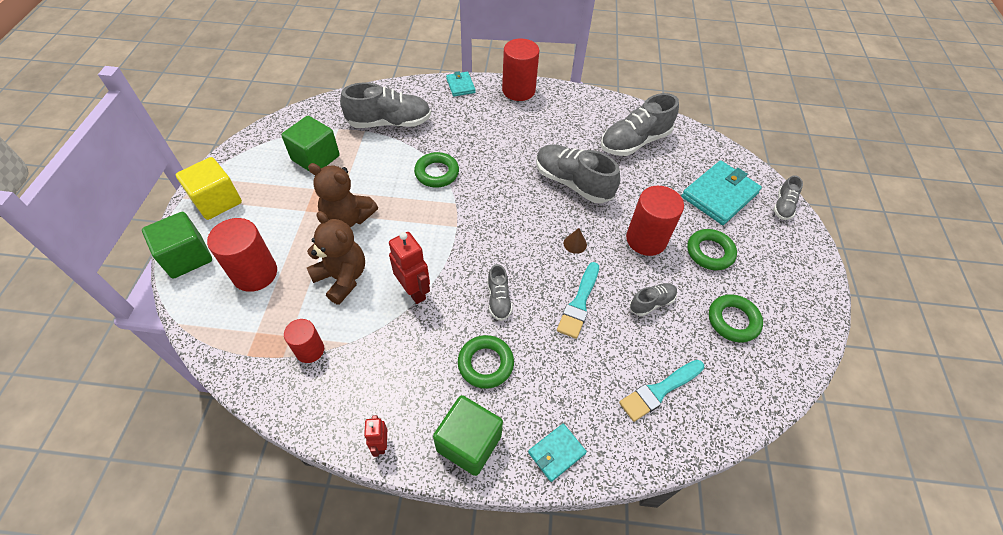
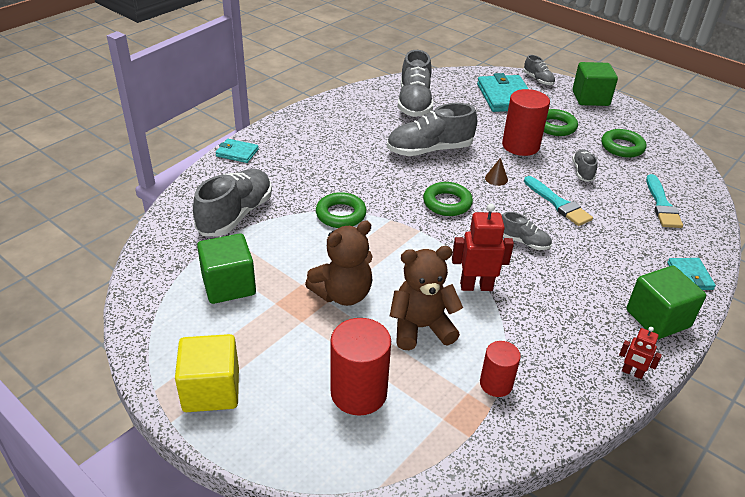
camera: 55 degrees left, 15 degrees down
(187, 257) = (279, 447): green cube -> green cube (590, 98)
(485, 364) = (585, 277): green ring -> green ring (447, 203)
(518, 90) = (286, 126): red cylinder -> none

